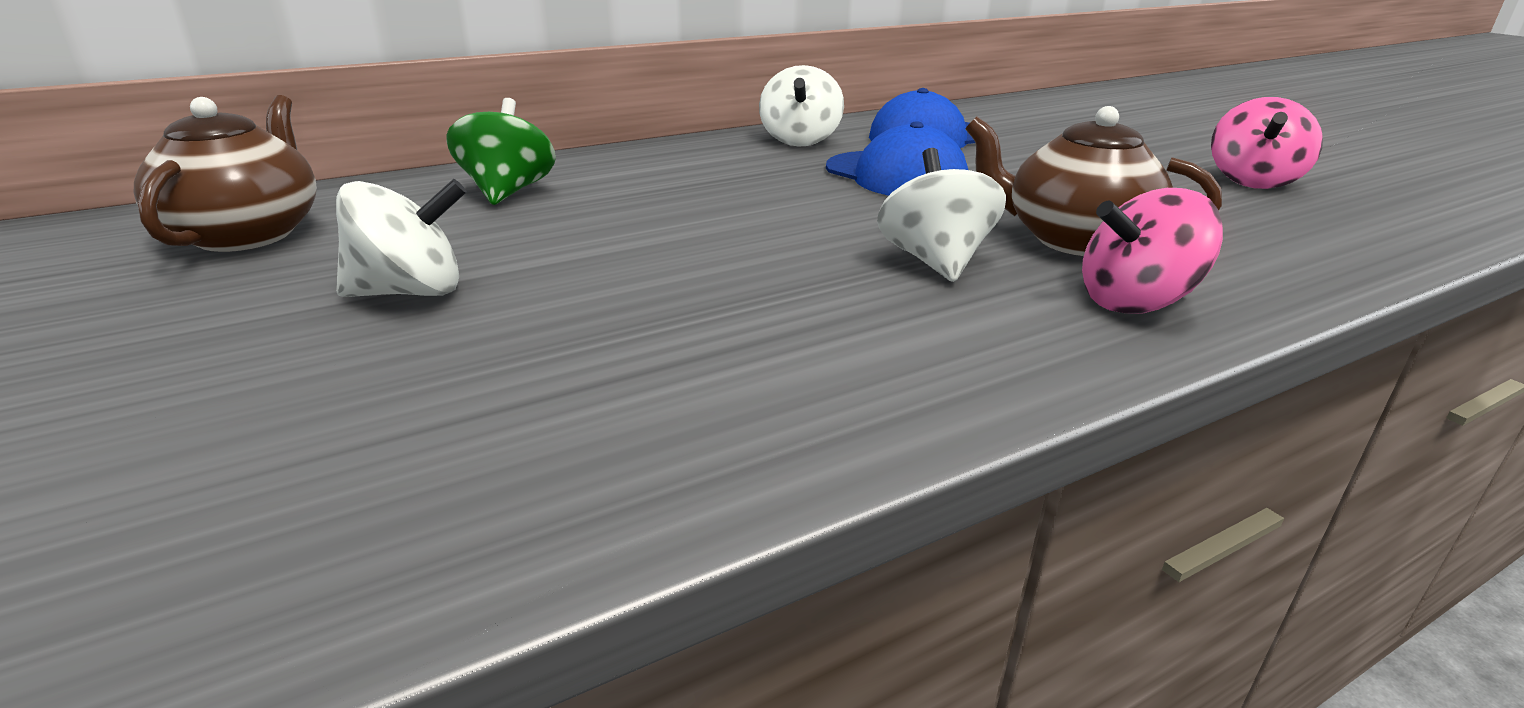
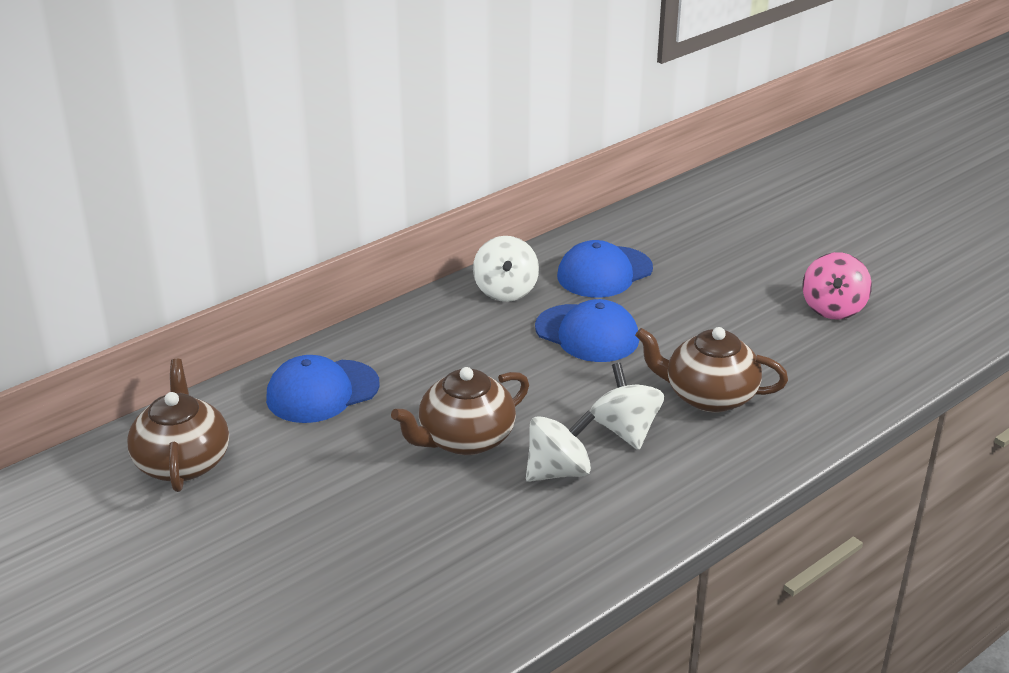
camera: 10 degrees left, 5 degrees up
(410, 292) = (329, 501): white spinning top -> white spinning top (558, 471)
(507, 192) = (322, 392): green spinning top -> blue cap
(675, 249) = (465, 439): none -> brown teapot
(1135, 302) = (740, 452): pink spinning top -> none

